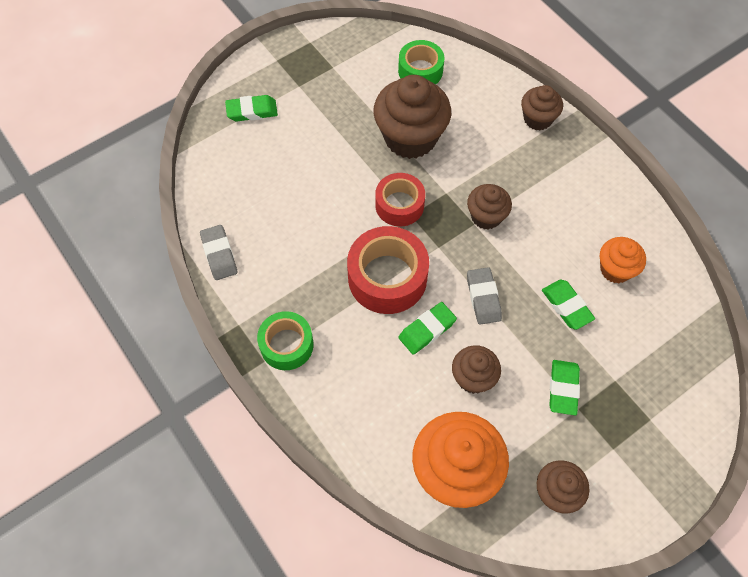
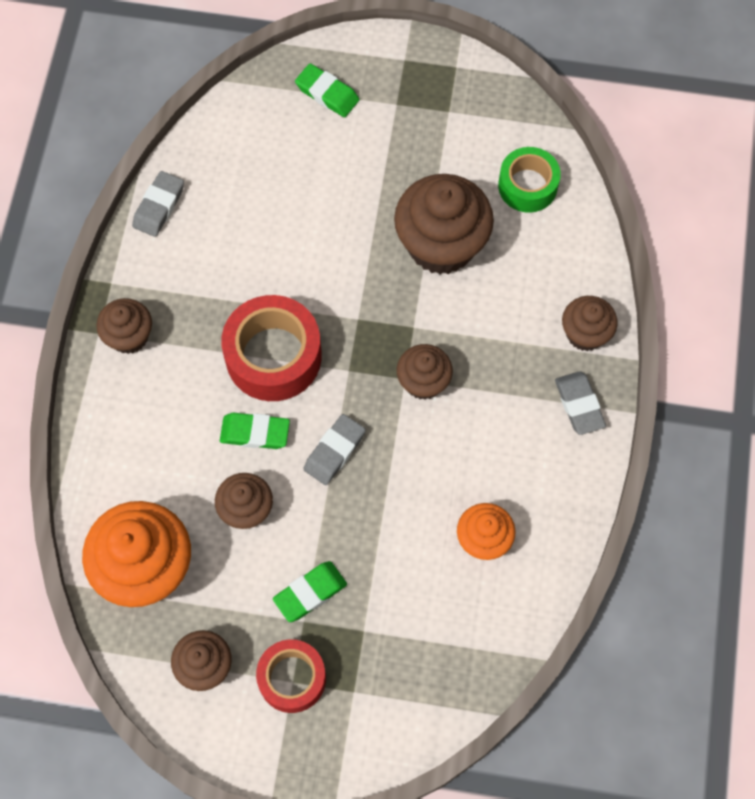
camera: 45 degrees right, 5 degrees up
(286, 345) = (129, 336): green tape -> brown cupcake
(399, 205) = (358, 300): red tape -> red tape (292, 678)
(566, 306) = (398, 528): green eraser -> none
(577, 156) = (579, 405): none -> grey eraser

